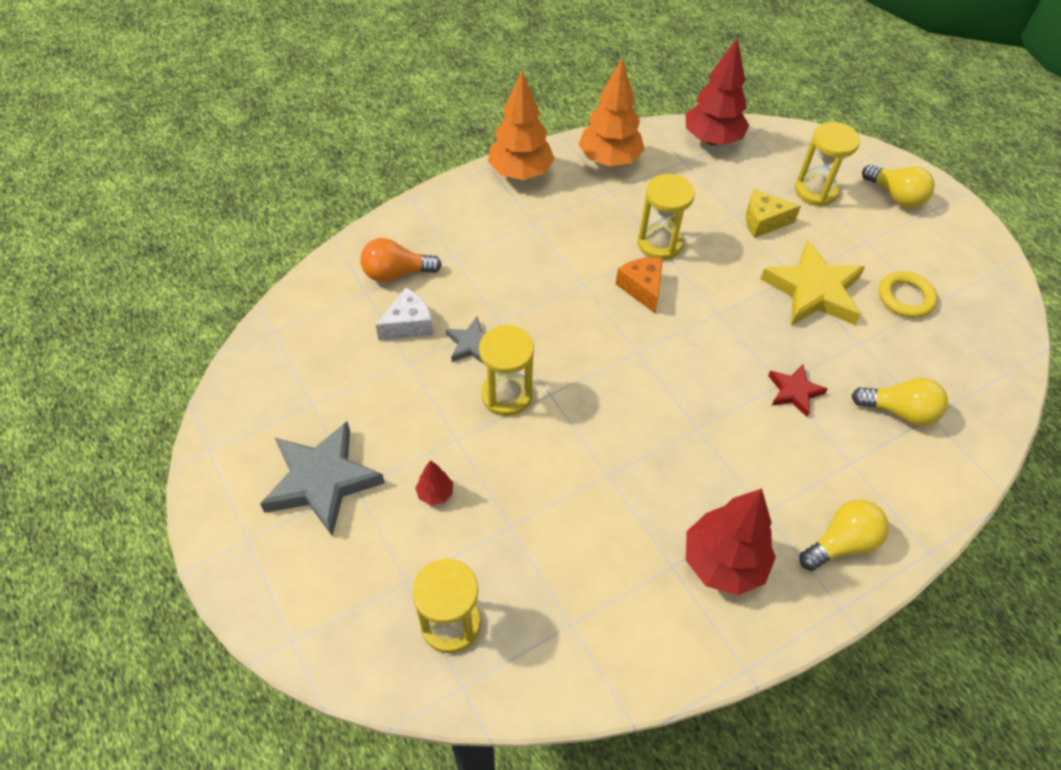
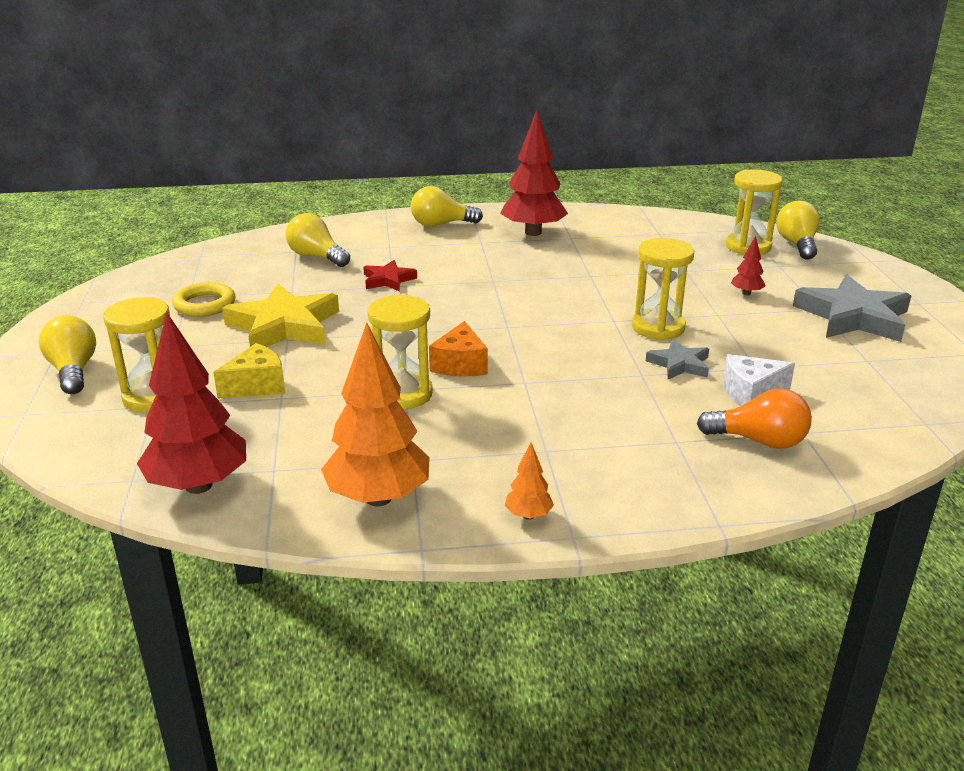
camera: 155 degrees left, 25 degrees down
(388, 657) = (797, 244): none -> yellow light bulb
(520, 173) = (528, 515): orange tree -> orange tree, size x0.44
(763, 221) = (257, 385): yellow cheese -> yellow cheese turned 60 degrees counterclockwise

